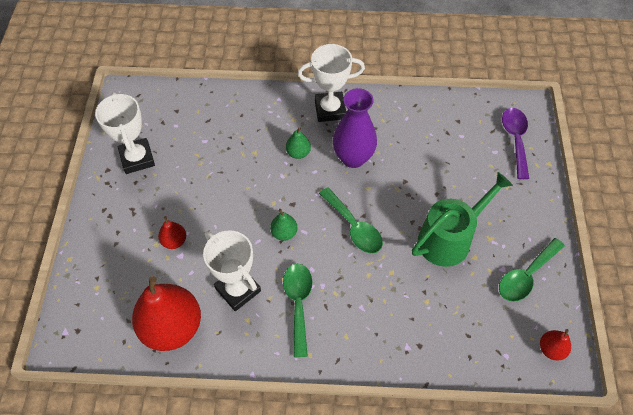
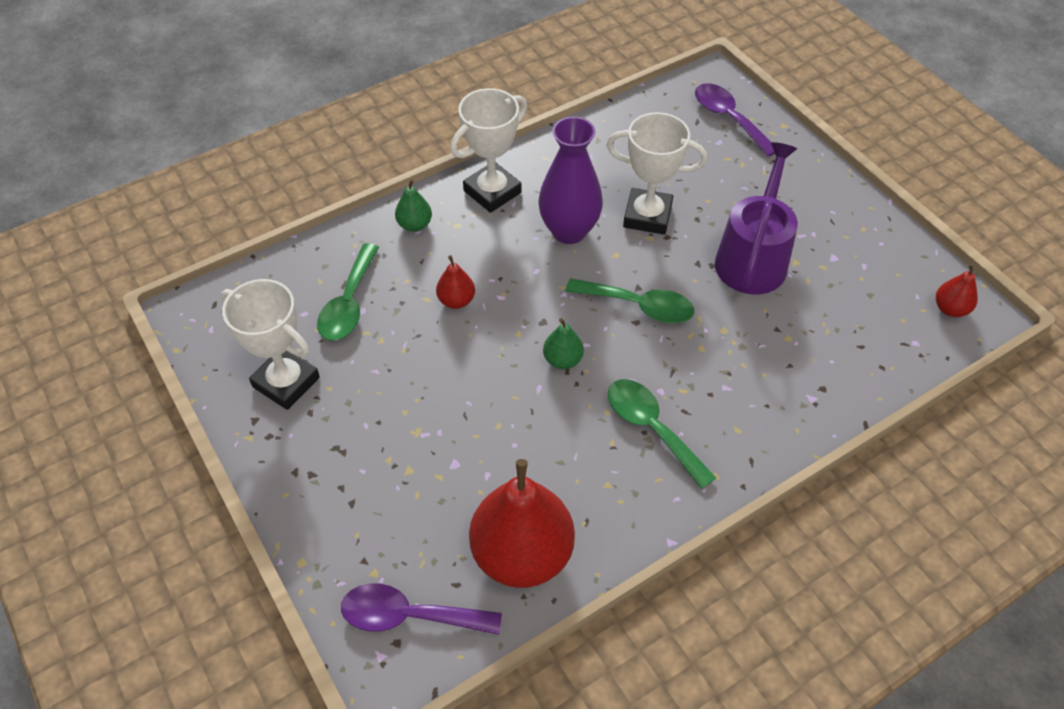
camera: 35 degrees left, 5 degrees down
(93, 321) = (409, 615): none -> purple spoon
(174, 241) = (431, 451): red pear -> red pear (456, 300)
(238, 289) = (565, 458): white trophy -> white trophy (647, 216)
(298, 153) = (497, 260): green pear -> green pear (415, 225)
(449, 238) = (752, 258): green watering can -> purple watering can
(526, 276) = (862, 251): green spoon -> green spoon (349, 303)

